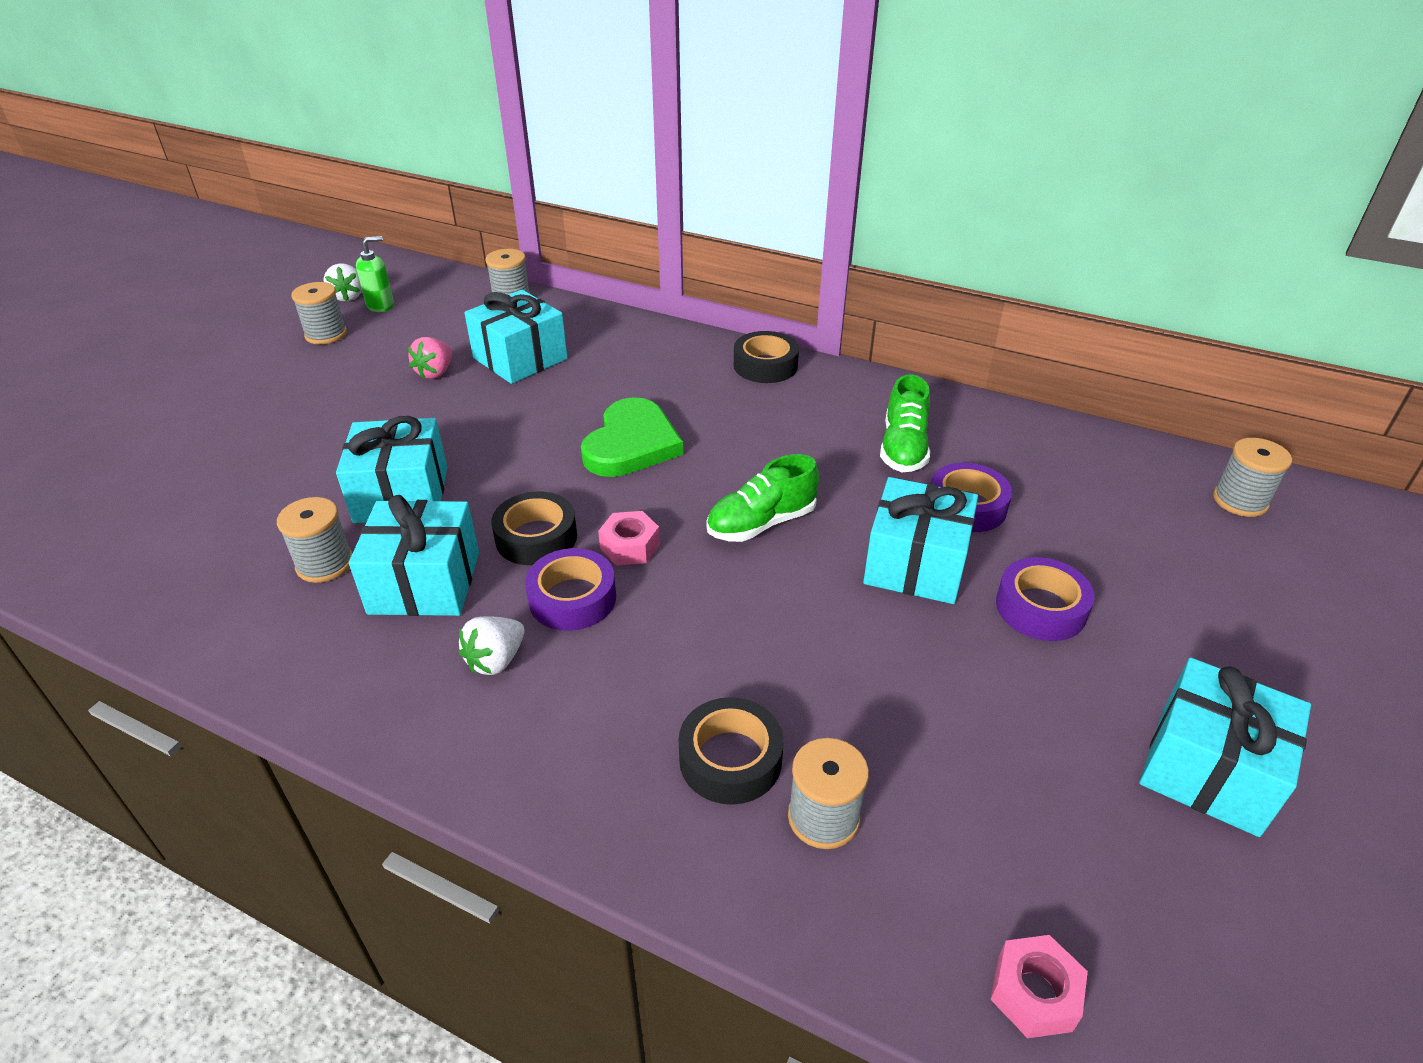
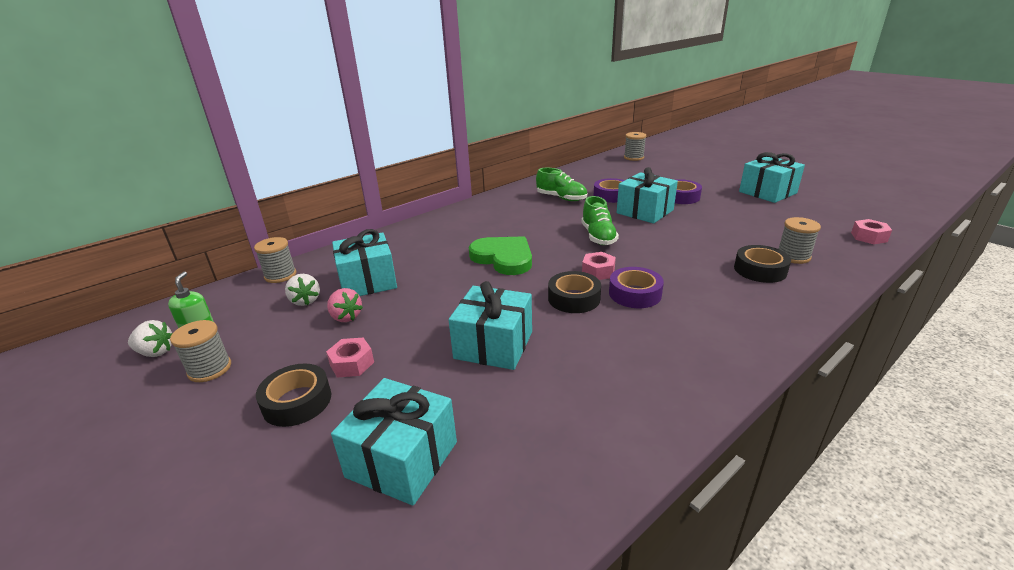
camera: 65 degrees left, 10 degrees down
(325, 564) = (556, 386): grey spool -> none
(347, 408) = (352, 363): none -> pink nut
(424, 582) = (598, 343): turquoise gift -> turquoise gift (402, 459)
(496, 660) = (679, 324): white strawberry -> white strawberry (305, 301)
(765, 365) = (462, 213): black tape -> black tape (297, 401)

